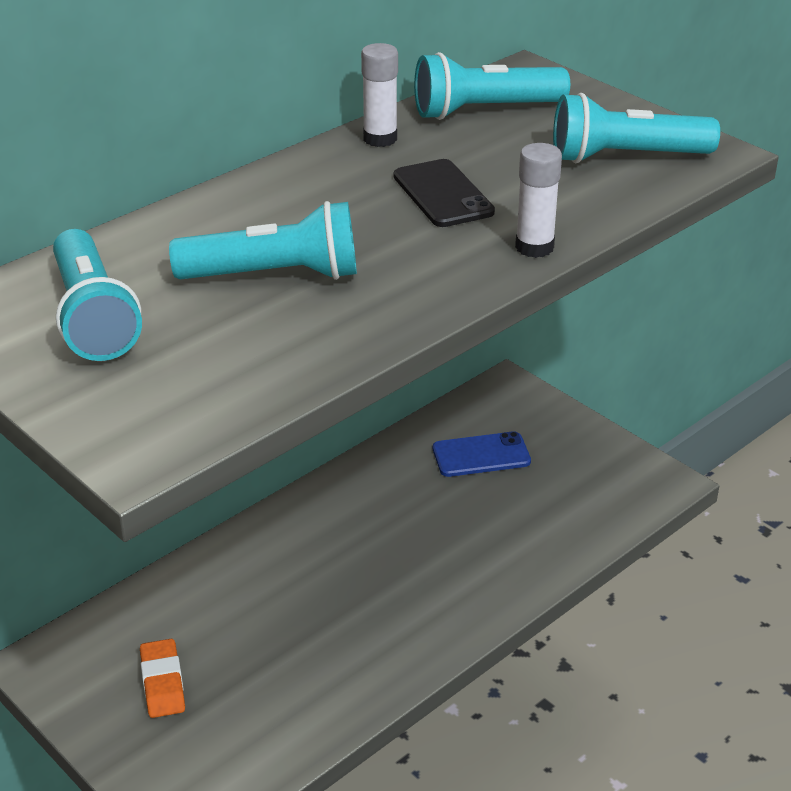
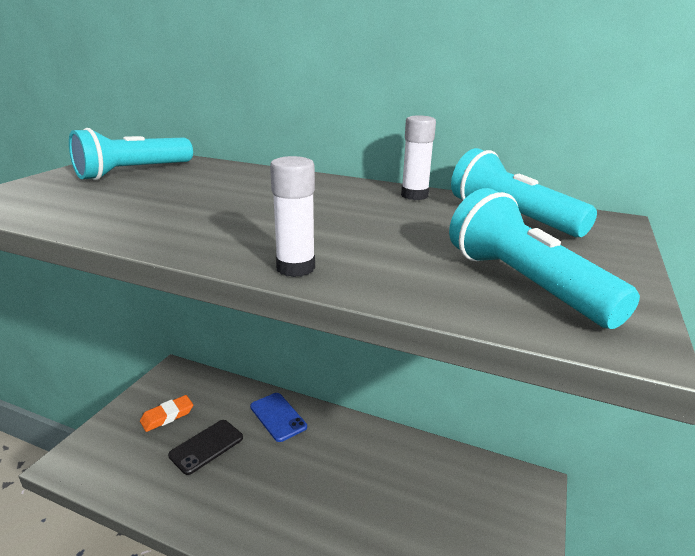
camera: 65 degrees right, 10 degrees down
(275, 275) = (198, 198): turquoise flashlight -> none
(443, 194) = (354, 223): black phone -> black phone (206, 446)
(481, 455) = (444, 495): blue phone -> blue phone (278, 417)

